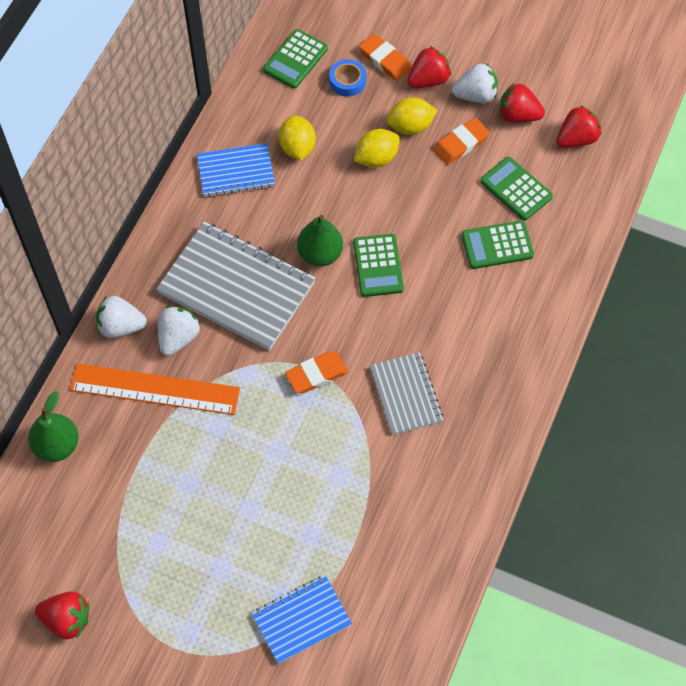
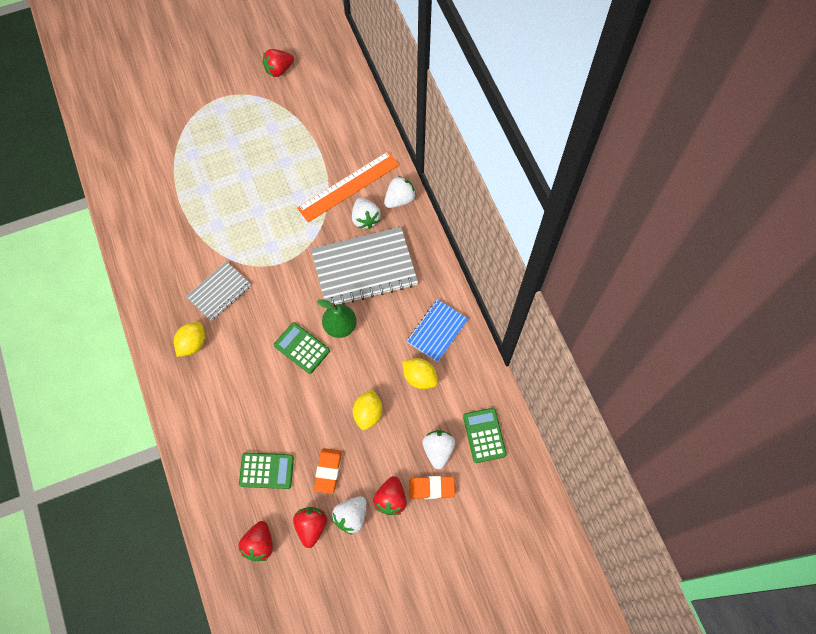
camera: 135 degrees right, 5 degrees up
(57, 445) = (365, 125): green pear -> none
(301, 619) = (173, 152): blue notebook -> none
(316, 374) = (276, 262): orange eraser -> none
(347, 81) = (438, 450): blue tape -> white strawberry
(406, 394) = (219, 292): grey notebook -> grey notebook turned 75 degrees counterclockwise
(410, 126) = (369, 454): yellow lemon -> yellow lemon (193, 343)
(497, 245) = (245, 422): green calculator -> none
(518, 115) = (311, 526): red strawberry -> red strawberry turned 60 degrees counterclockwise

